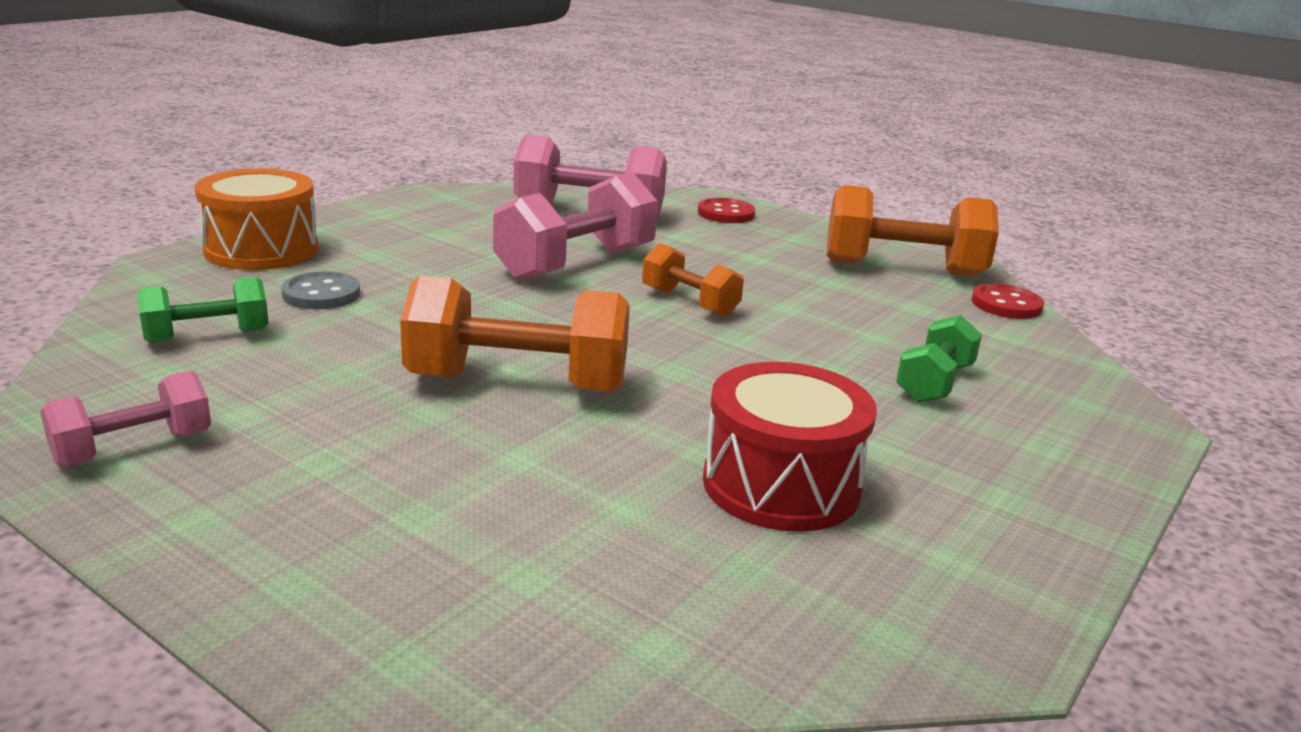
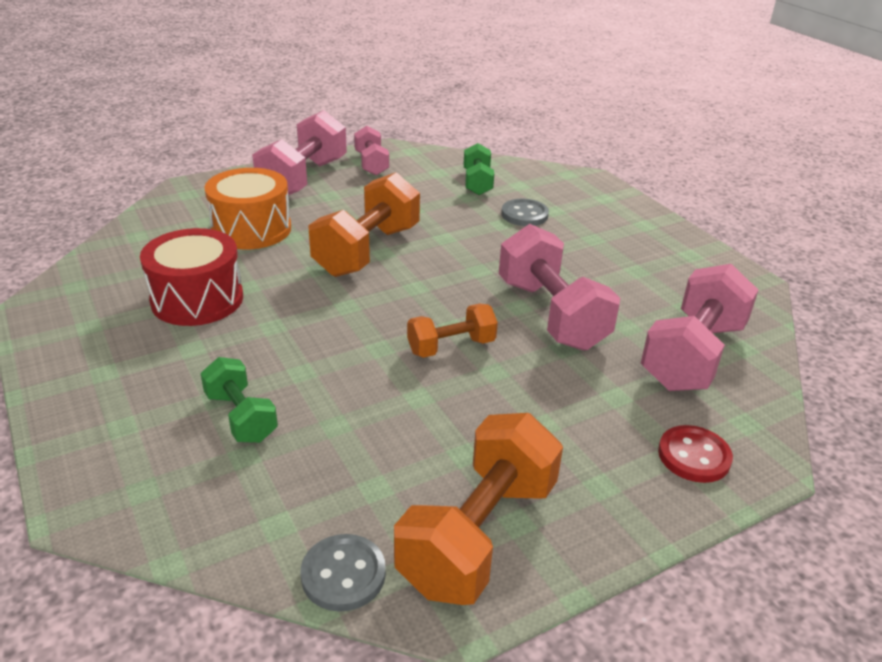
camera: 115 degrees right, 10 degrees up
(246, 513) = (303, 179): none -> pink dumbbell
(261, 250) = (607, 205): orange drum -> orange drum (251, 229)
(1006, 304) = (343, 574): red button -> grey button

